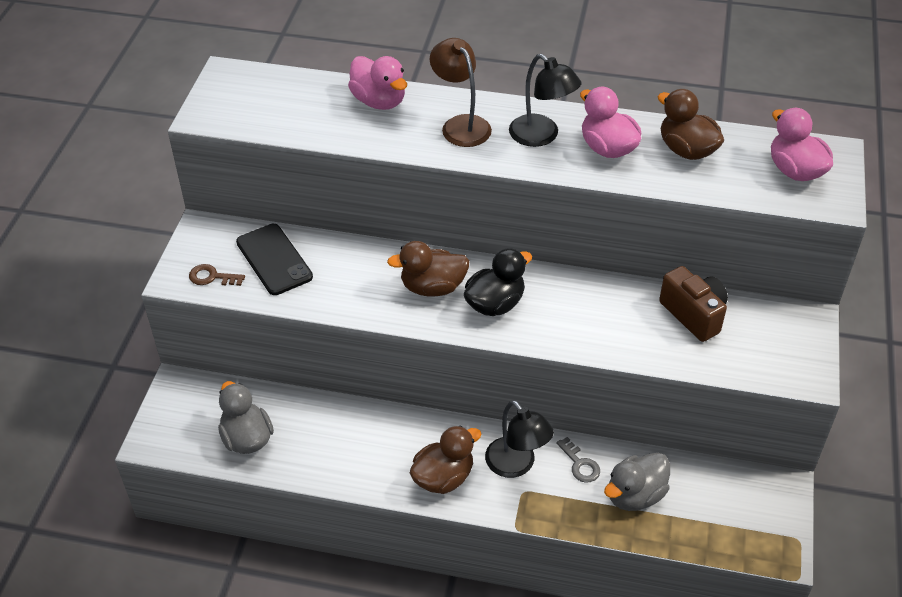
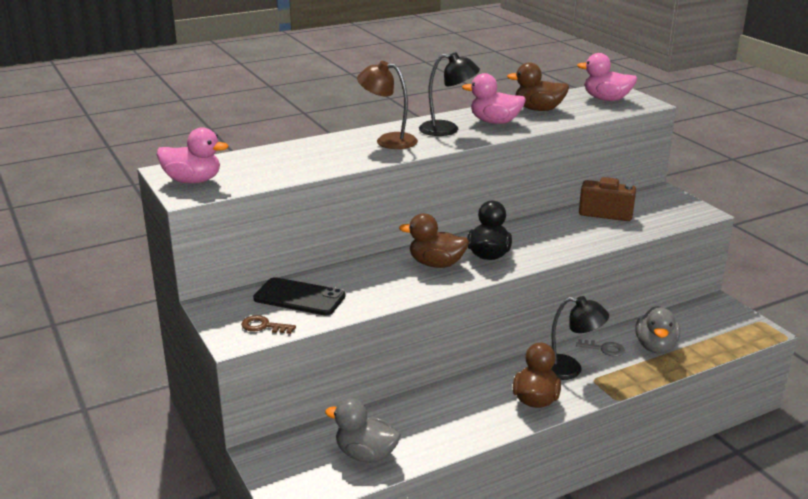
camera: 40 degrees left, 20 degrees down
(212, 277) = (263, 326): brown key -> brown key turned 45 degrees clockwise
(379, 101) = (313, 148): pink duck -> pink duck (193, 181)
(432, 287) = (436, 264): brown duck -> brown duck turned 60 degrees clockwise

